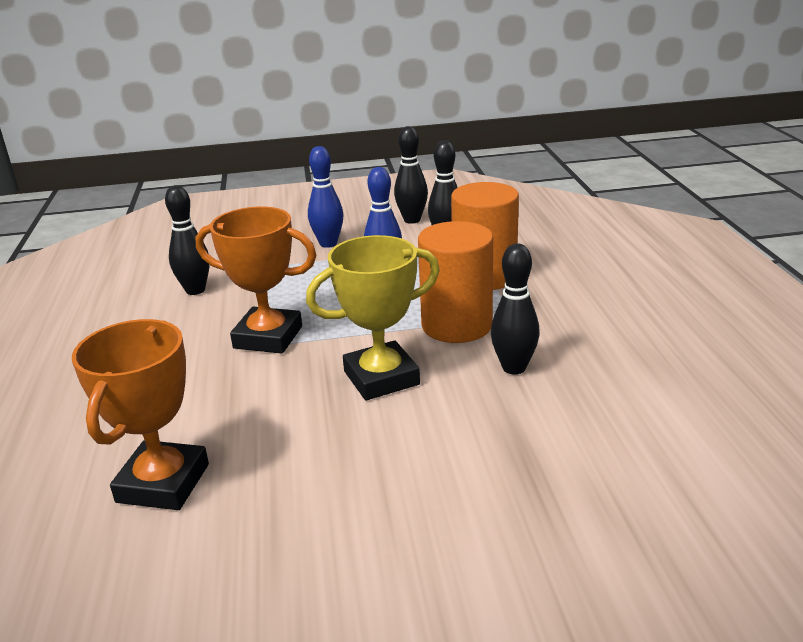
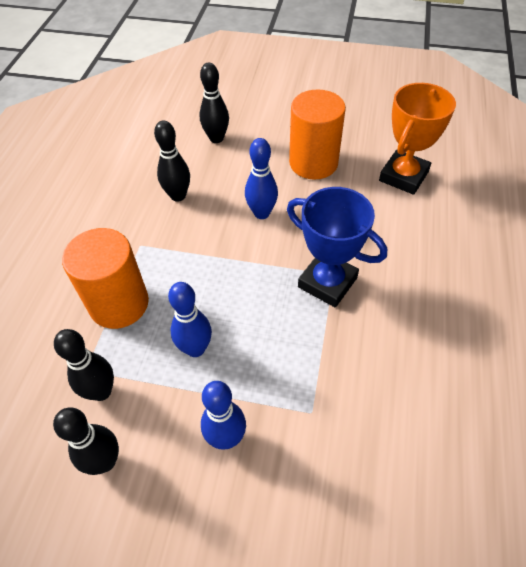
camera: 160 degrees left, 25 degrees up
(195, 290) = (387, 386): black bowling pin -> black bowling pin (216, 138)
(268, 337) = (327, 282): orange trophy -> blue trophy
(381, 378) = (261, 213): yellow trophy -> blue bowling pin
(456, 325) = (184, 247): orange cylinder -> orange cylinder (313, 163)

